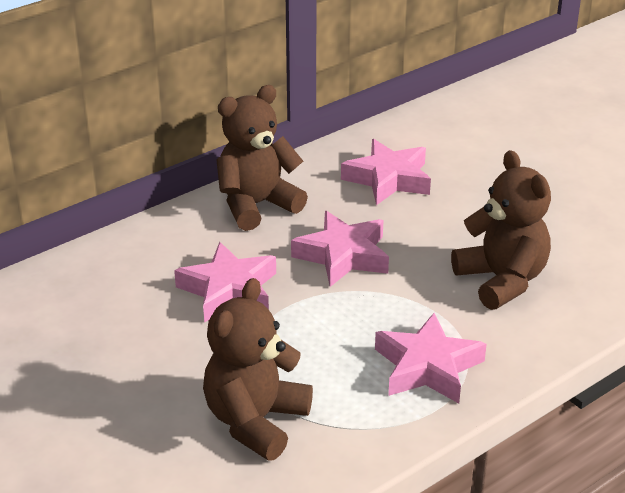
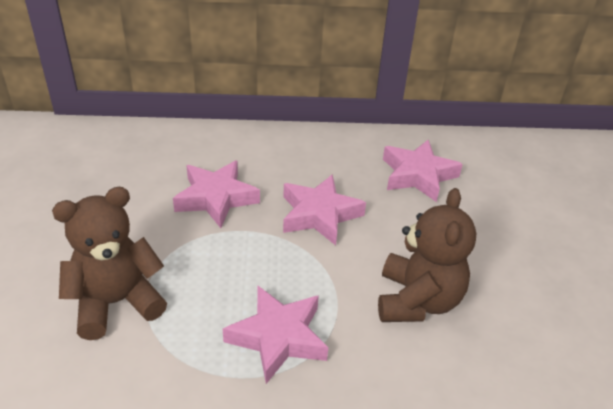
camera: 35 degrees right, 5 degrees up
(256, 205) = (304, 149): brown teddy bear -> none

